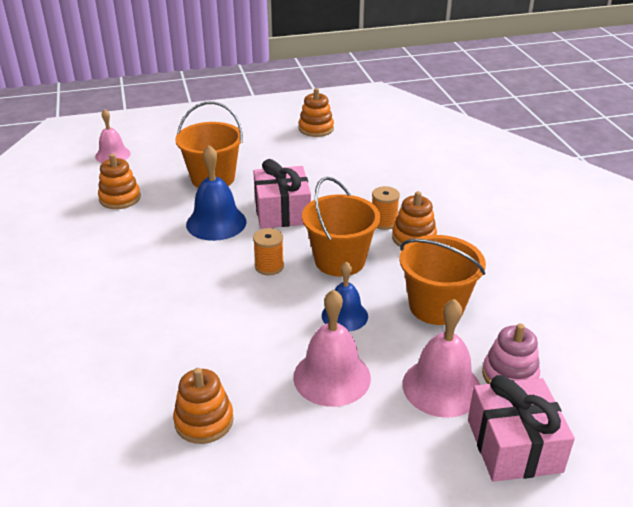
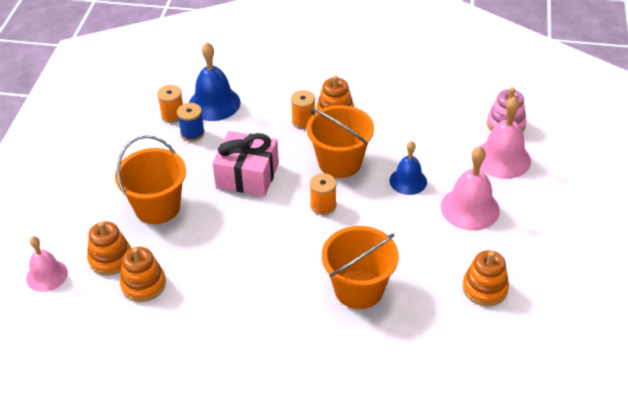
camera: 65 degrees left, 10 degrees up
(216, 223) = (236, 223): blue bell -> blue bell (214, 103)
(316, 129) = (119, 111): orange stacking toy -> orange stacking toy (110, 259)
(316, 168) = (192, 133): none -> blue spool
(332, 153) = (173, 115): none -> orange spool
(436, 306) = (422, 131): orange bucket -> orange bucket (359, 289)
(514, 445) = (563, 147): pink gift -> none

